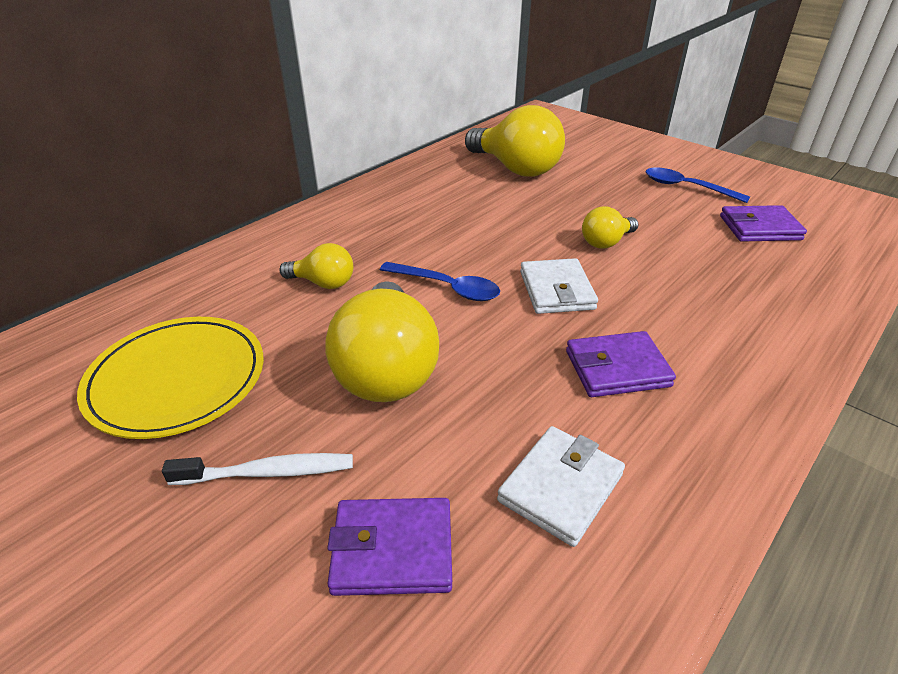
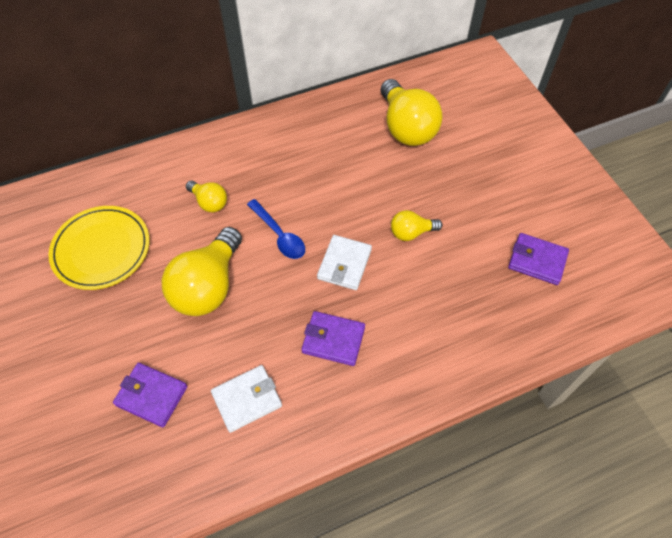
camera: 25 degrees right, 20 degrees up
(268, 472) = (119, 329): white toothbrush -> none
(686, 187) = (521, 196): blue spoon -> none

